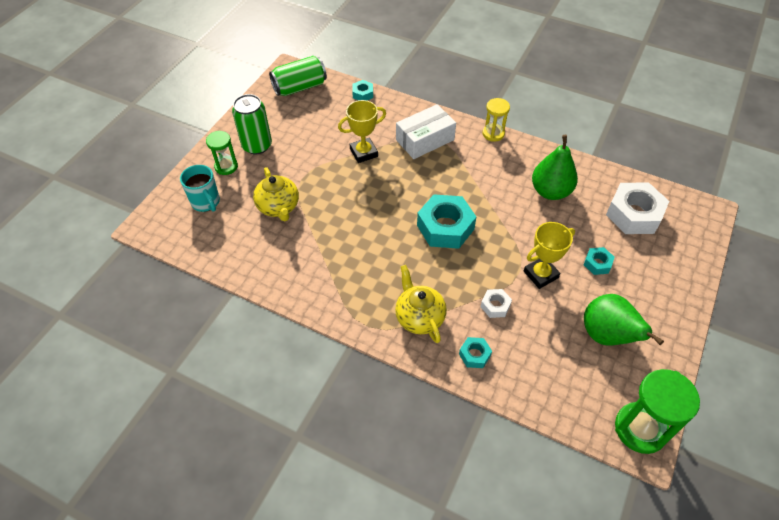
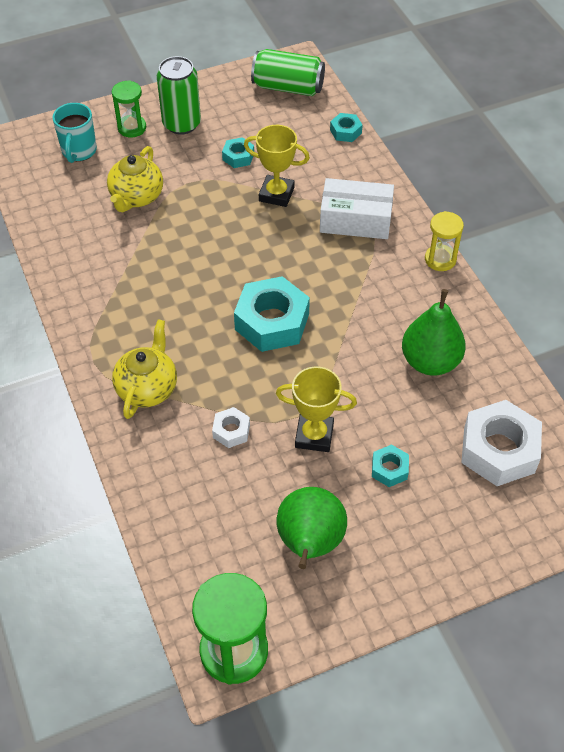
camera: 40 degrees right, 0 degrees up
(474, 355) = (158, 460): turquoise nut -> turquoise nut (238, 157)

